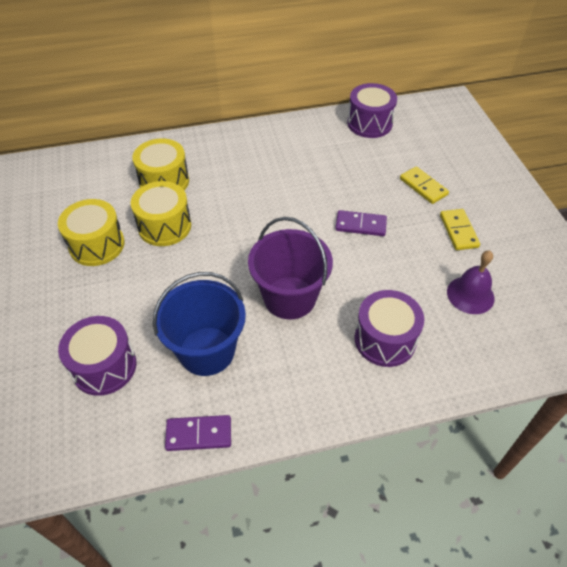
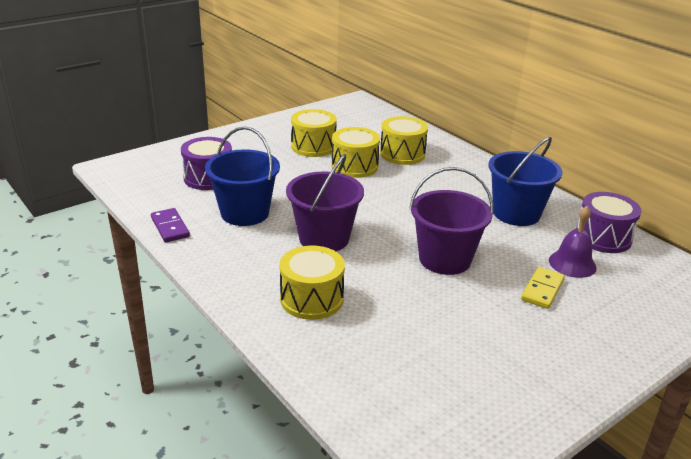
camera: 65 degrees right, 20 degrees down
(313, 153) = (516, 213): none -> blue bucket
(360, 225) = (445, 259): purple domino -> purple bucket
(385, 339) = (311, 299): purple drum -> yellow drum
(458, 231) = (498, 325): yellow domino -> none
(470, 295) = (409, 347): purple bell -> purple bell (572, 263)

